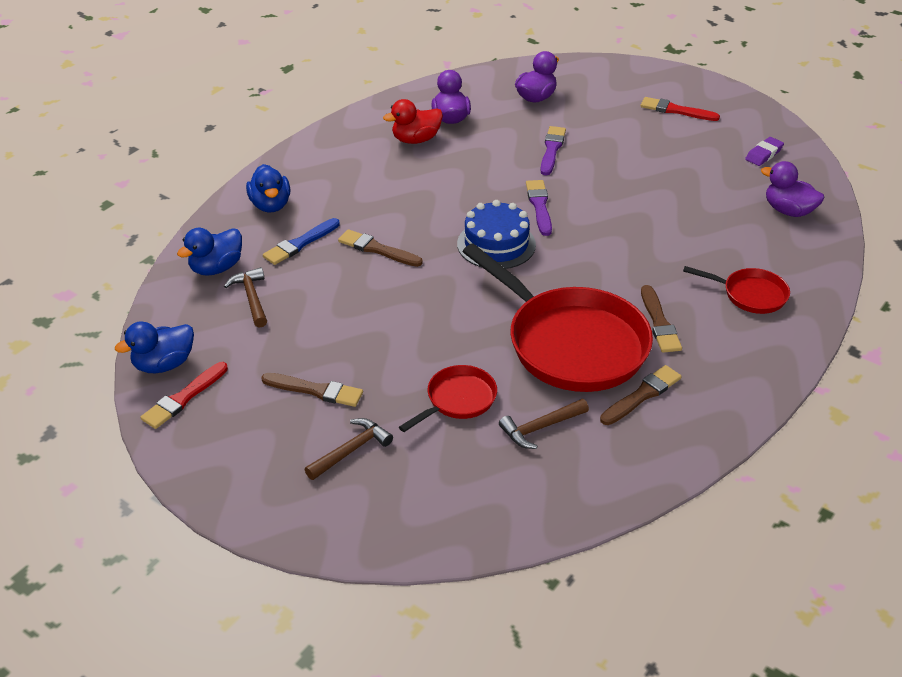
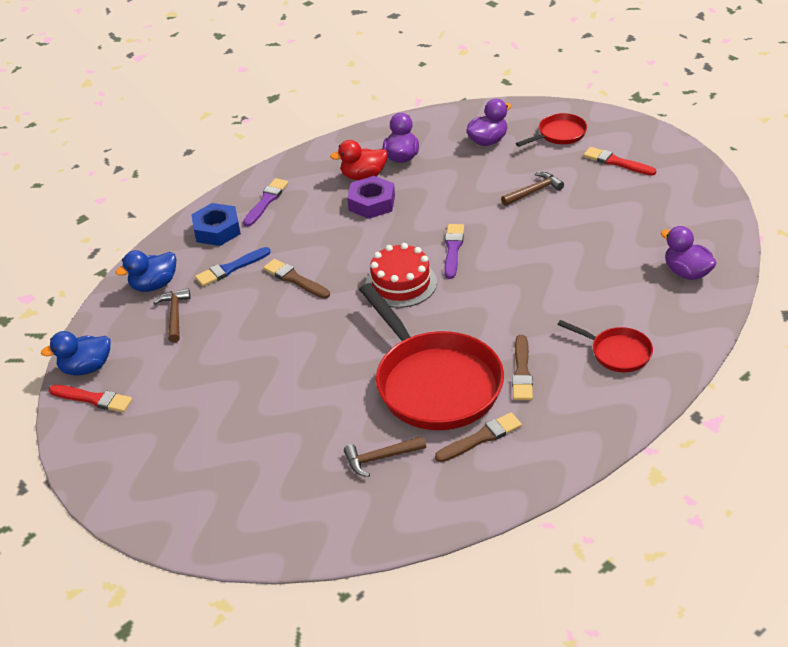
camera: 15 degrees right, 0 degrees up
(184, 398) = (93, 399): red brush -> red brush turned 120 degrees counterclockwise
(270, 205) = (217, 230): blue duck -> blue nut
(316, 390) = (202, 404): brown brush -> none
(351, 450) = (214, 460): brown hammer -> brown hammer (534, 191)
(434, 166) = (372, 203): none -> purple nut
(458, 400) = (318, 425): red pan -> red pan (559, 134)
(496, 244) = (401, 283): blue cake -> red cake
(552, 149) = (484, 194): purple brush -> purple brush (266, 201)
(764, 154) = (685, 213): purple eraser -> none

